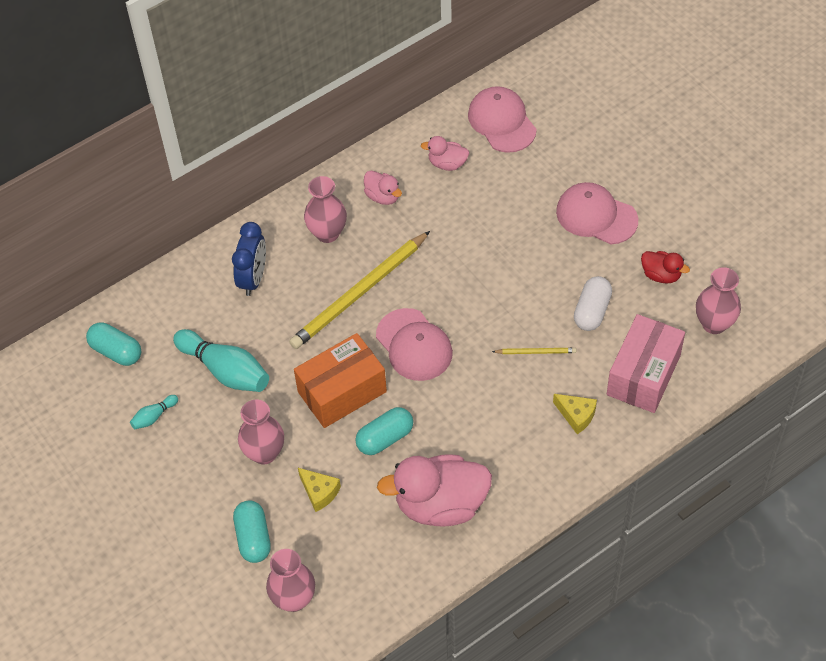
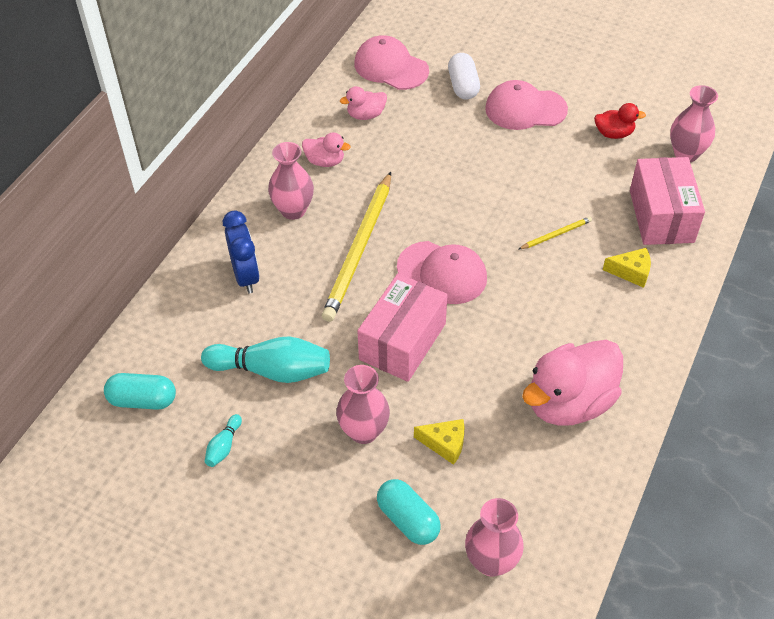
camera: 30 degrees left, 5 degrees down
(342, 392) = (402, 341): orange box -> pink box
(385, 438) = (473, 365): turquoise capsule -> none
(592, 311) = (578, 183): white capsule -> white capsule (463, 86)

